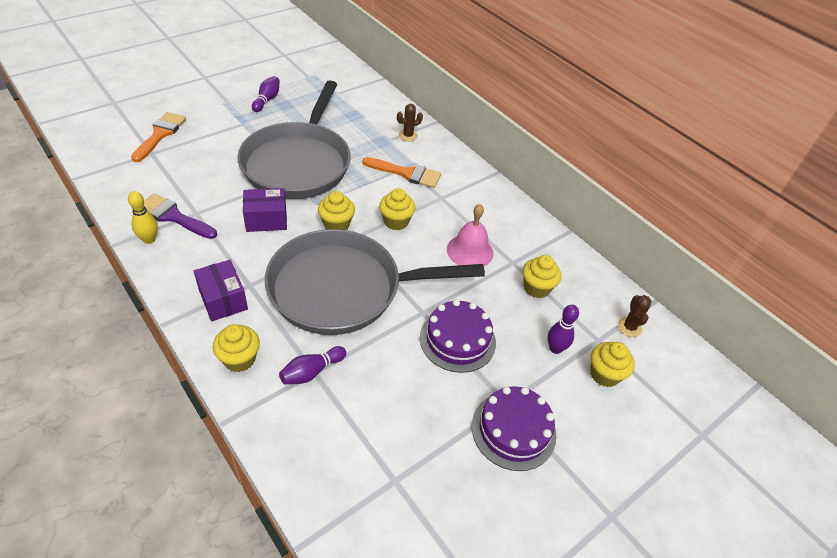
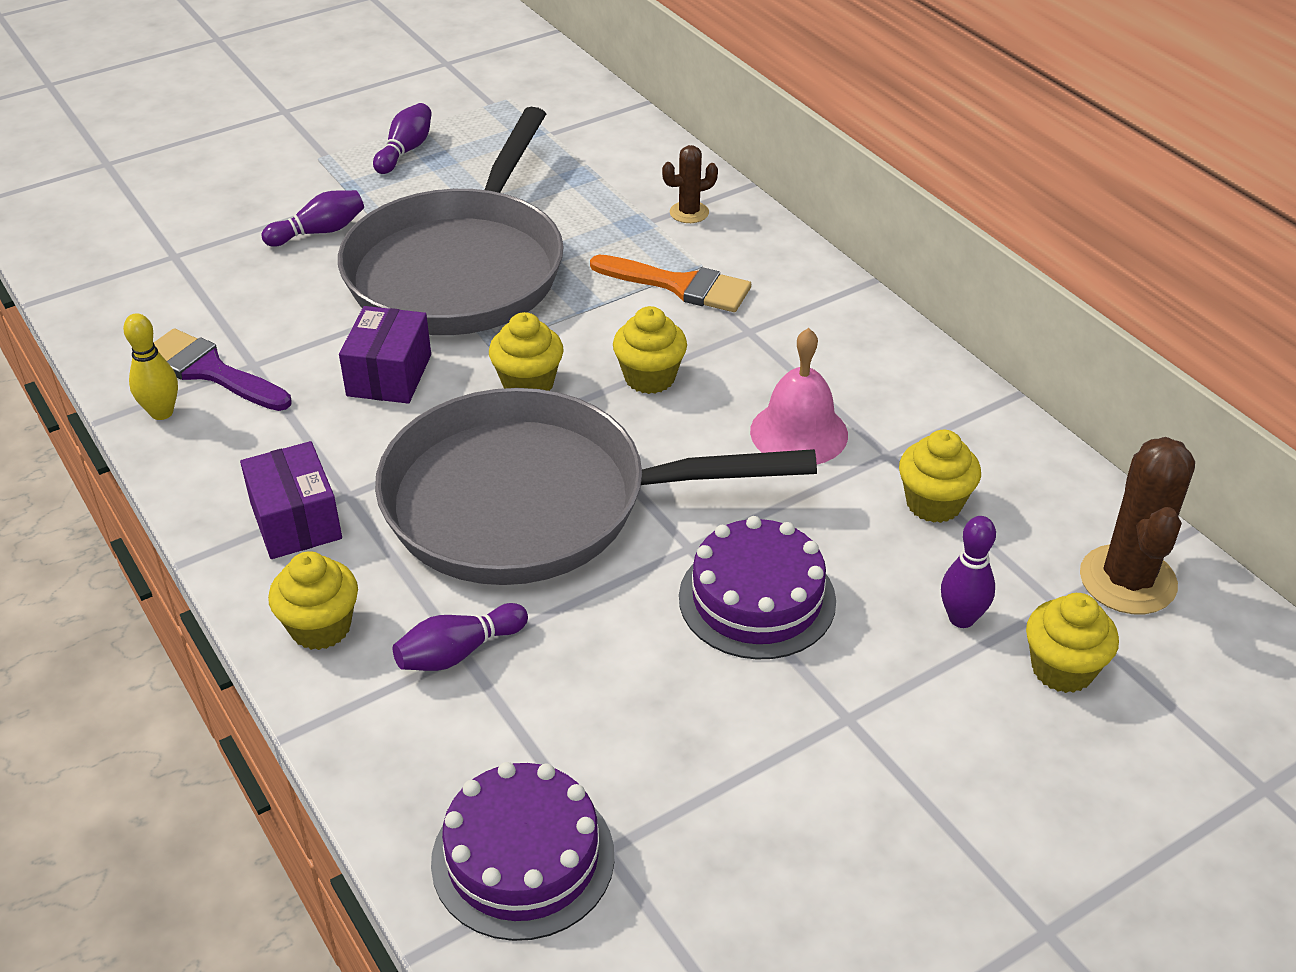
camera: 10 degrees right, 5 degrees down
(160, 134) = (193, 220): orange brush -> none
(226, 142) = (319, 232): none -> purple bowling pin
(266, 219) = (389, 375): purple box -> purple box turned 75 degrees counterclockwise
(513, 430) = (857, 767): purple cake -> purple cake (523, 858)
(629, 327) = (1127, 580): brown cactus -> brown cactus, size x1.84

